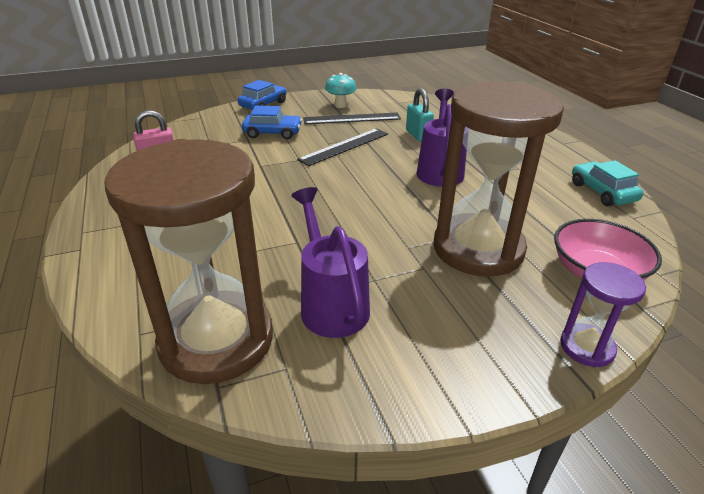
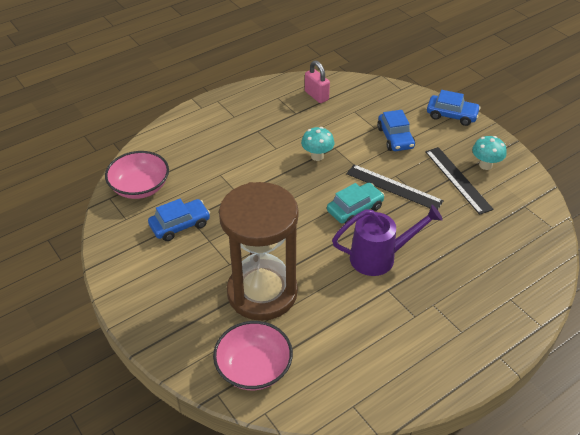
camera: 75 degrees right, 10 degrees up
(217, 340) = (140, 187): brown hourglass -> pink bowl
(266, 177) = (317, 156): none -> turquoise mushroom
(331, 304) = (180, 225): purple watering can -> blue car
(418, 135) = (447, 233): turquoise padlock -> none
(587, 347) = (168, 355): purple hourglass -> none
(602, 192) = (394, 385): turquoise car -> turquoise car (355, 209)

